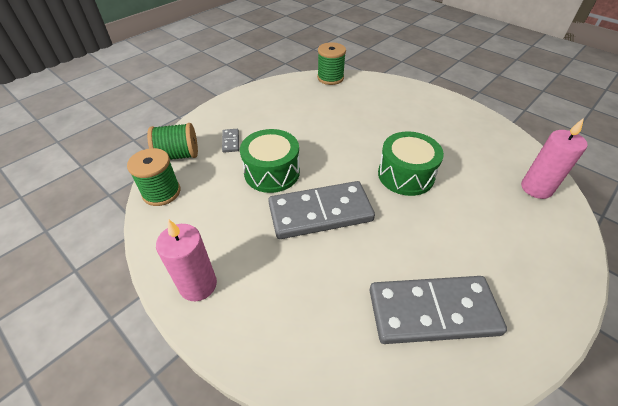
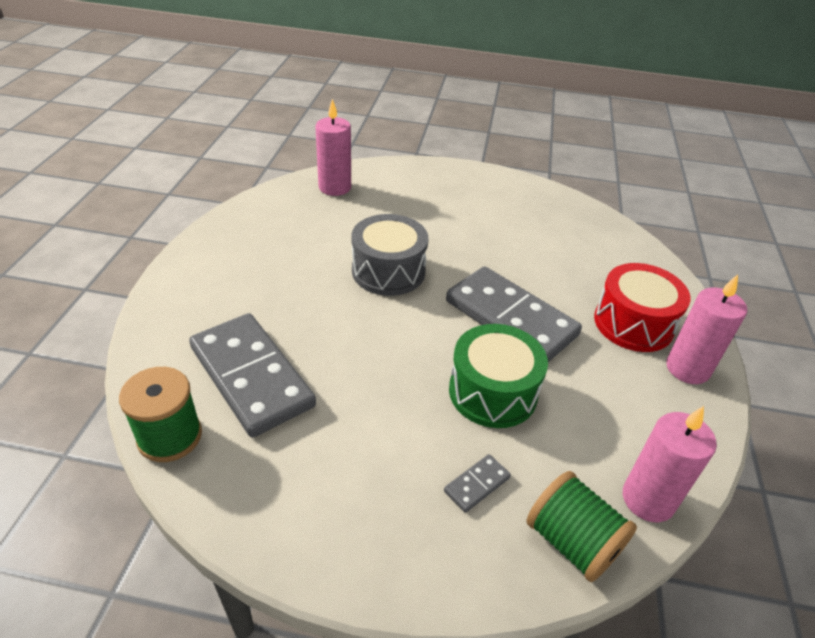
camera: 125 degrees left, 5 degrees down
(161, 192) = (648, 499): green spool -> pink candle
(261, 286) = (633, 323): none -> red drum
(406, 175) = (388, 271): green drum -> grey drum
(432, 312) = (538, 223): grey domino -> grey domino (252, 376)

